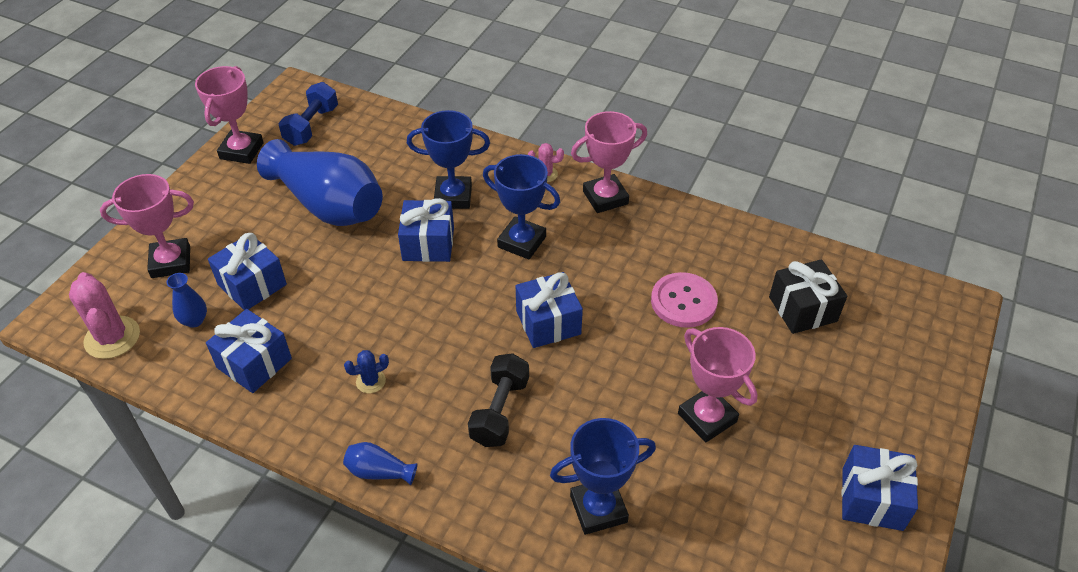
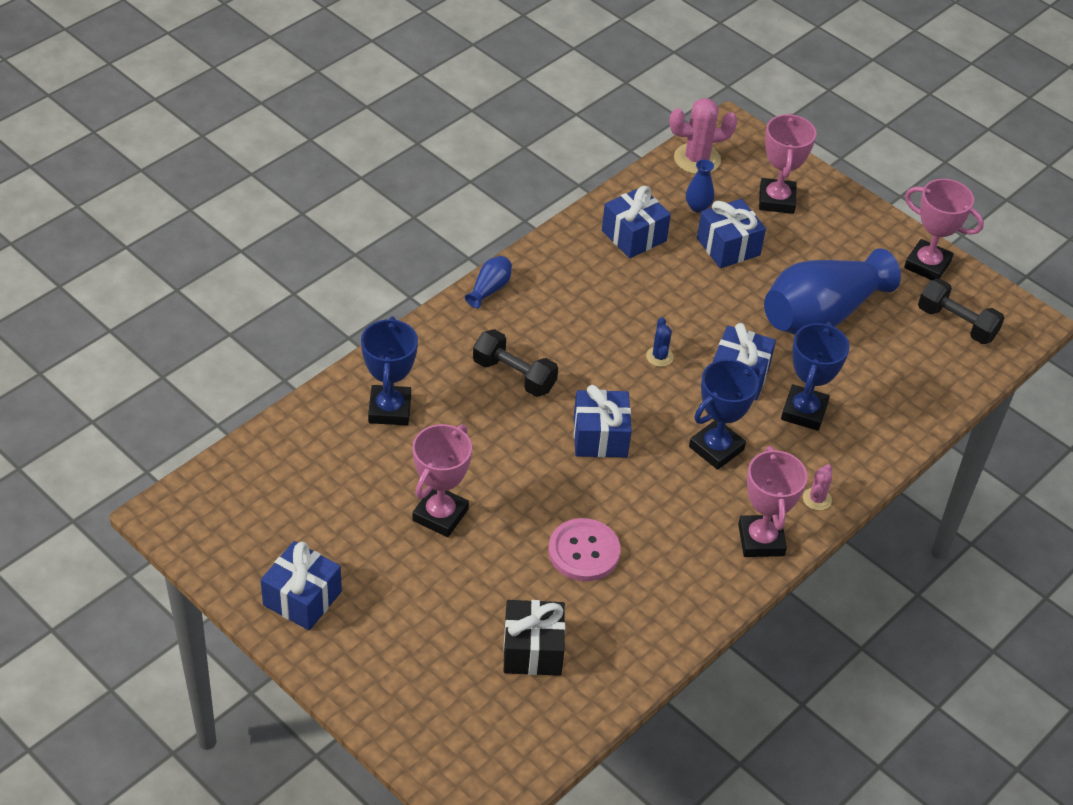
camera: 105 degrees right, 0 degrees up
(311, 126) = (956, 323): blue dumbbell -> black dumbbell
(370, 381) = (583, 301): blue cactus -> blue cactus (659, 356)
(707, 417) = (440, 515): pink trophy -> pink trophy turned 45 degrees counterclockwise

